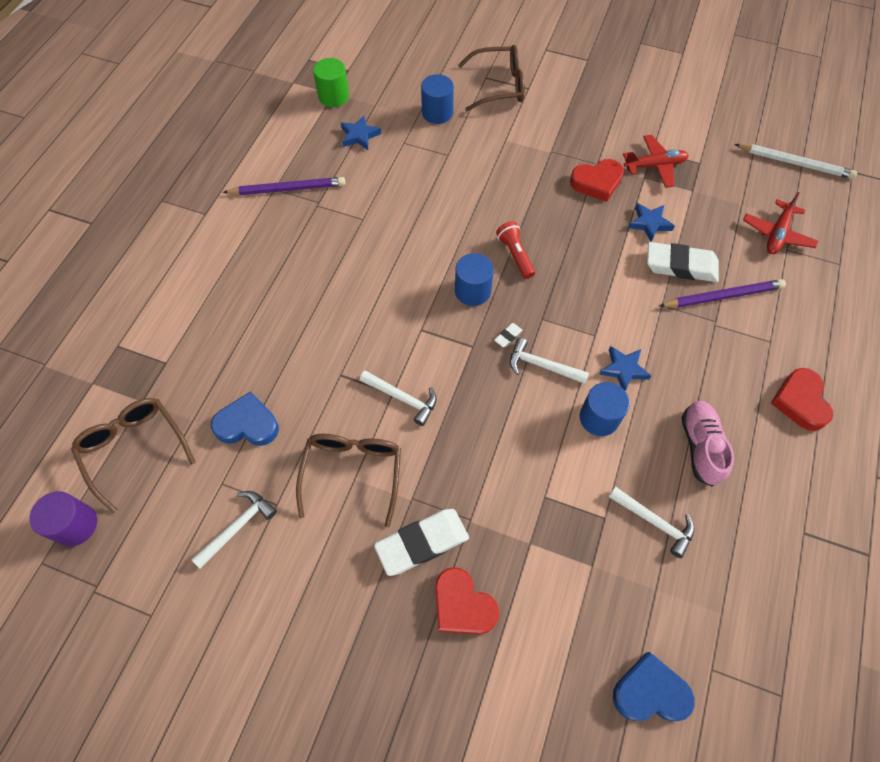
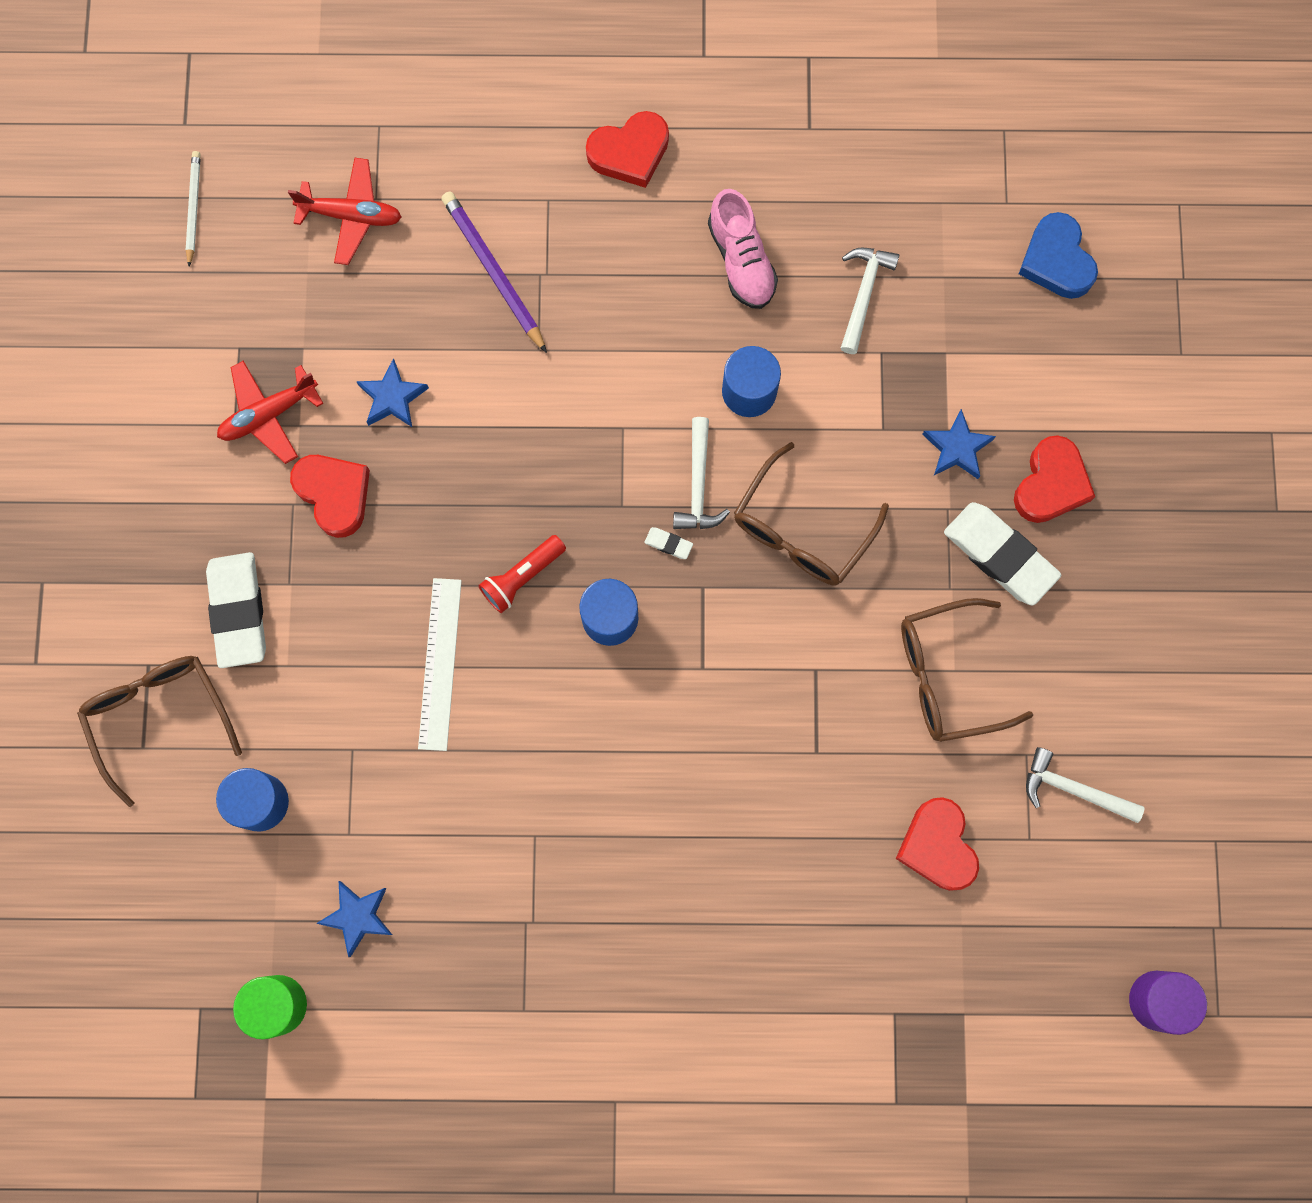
camera: 110 degrees left, 15 degrees up
(134, 448) = (1032, 984): brown glasses -> brown glasses (801, 530)
(247, 424) = (937, 846): blue heart -> red heart
(287, 189) = (517, 987): purple pencil -> none
(402, 398) = (819, 653): white hammer -> none
(479, 203) = (439, 663): none -> white ruler
(623, 369) = (664, 377): blue star -> blue star (957, 448)
(654, 166) = (269, 414): red plane -> red plane turned 90 degrees counterclockwise
(681, 266) = (458, 337): white eraser -> white eraser (238, 611)
(700, 446) = (741, 261): pink shoe -> pink shoe turned 90 degrees counterclockwise
(794, 163) = (194, 208): white pencil -> white pencil, size x0.63

